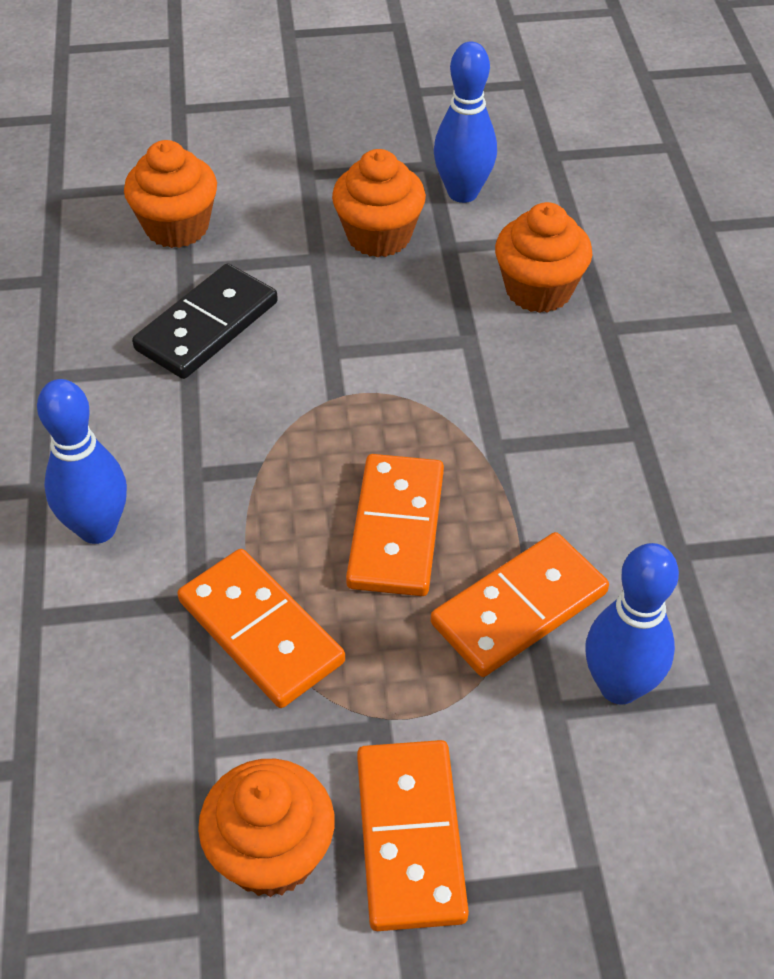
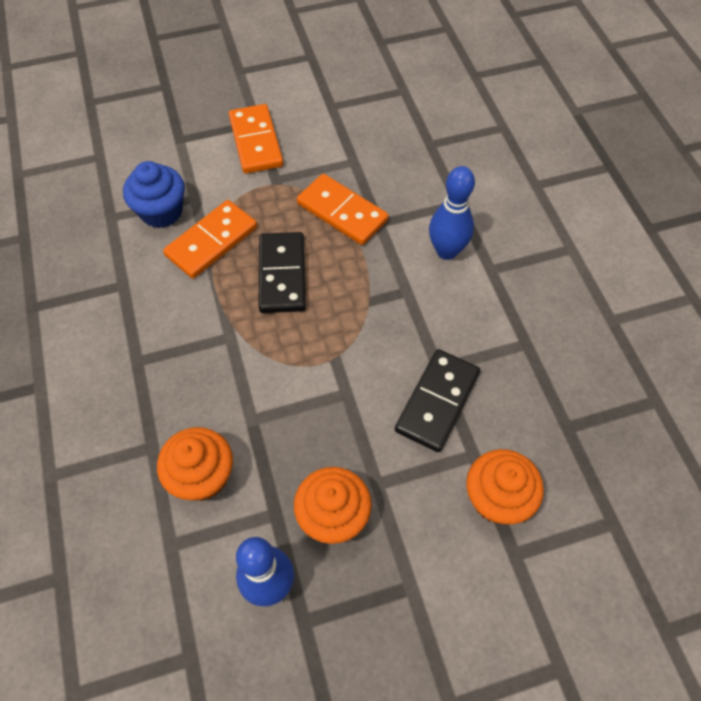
camera: 170 degrees right, 10 degrees up
(271, 853) = (313, 129): orange cupcake -> none
(396, 529) = (282, 275): orange domino -> black domino
(619, 686) = (161, 212): blue bowling pin -> blue cupcake

